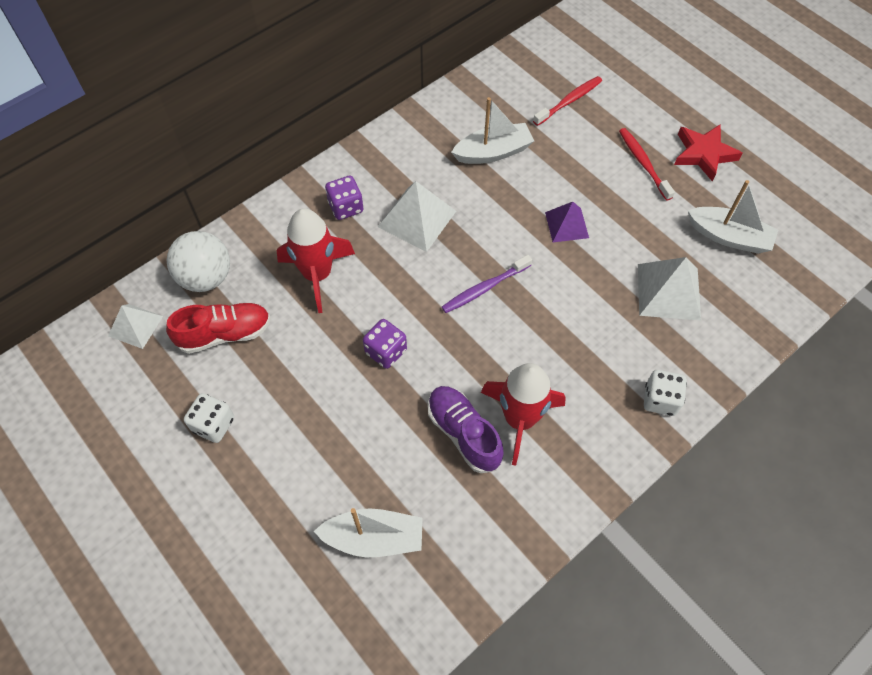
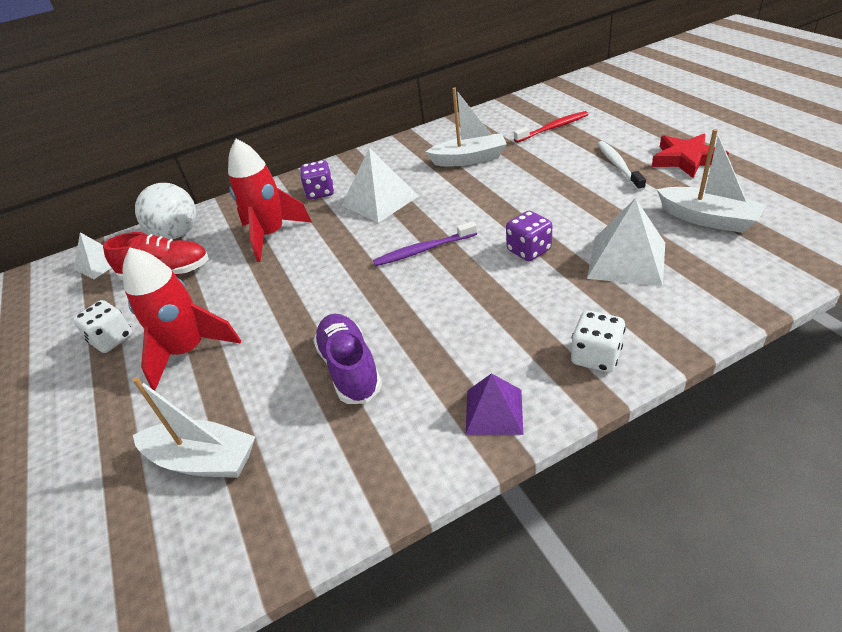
camera: 20 degrees right, 20 degrees down
(386, 351) = (303, 293): purple dice -> purple dice (529, 250)
(520, 419) = (418, 361): red rocket -> red rocket (189, 351)
(567, 225) = (525, 207): purple pyramid -> purple pyramid (494, 411)
(643, 163) = (618, 166): red toothbrush -> white toothbrush

